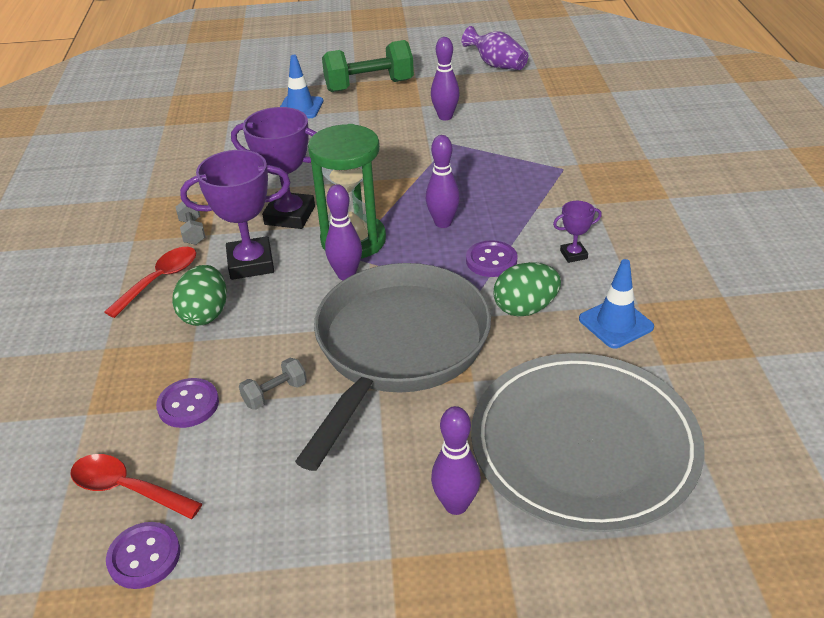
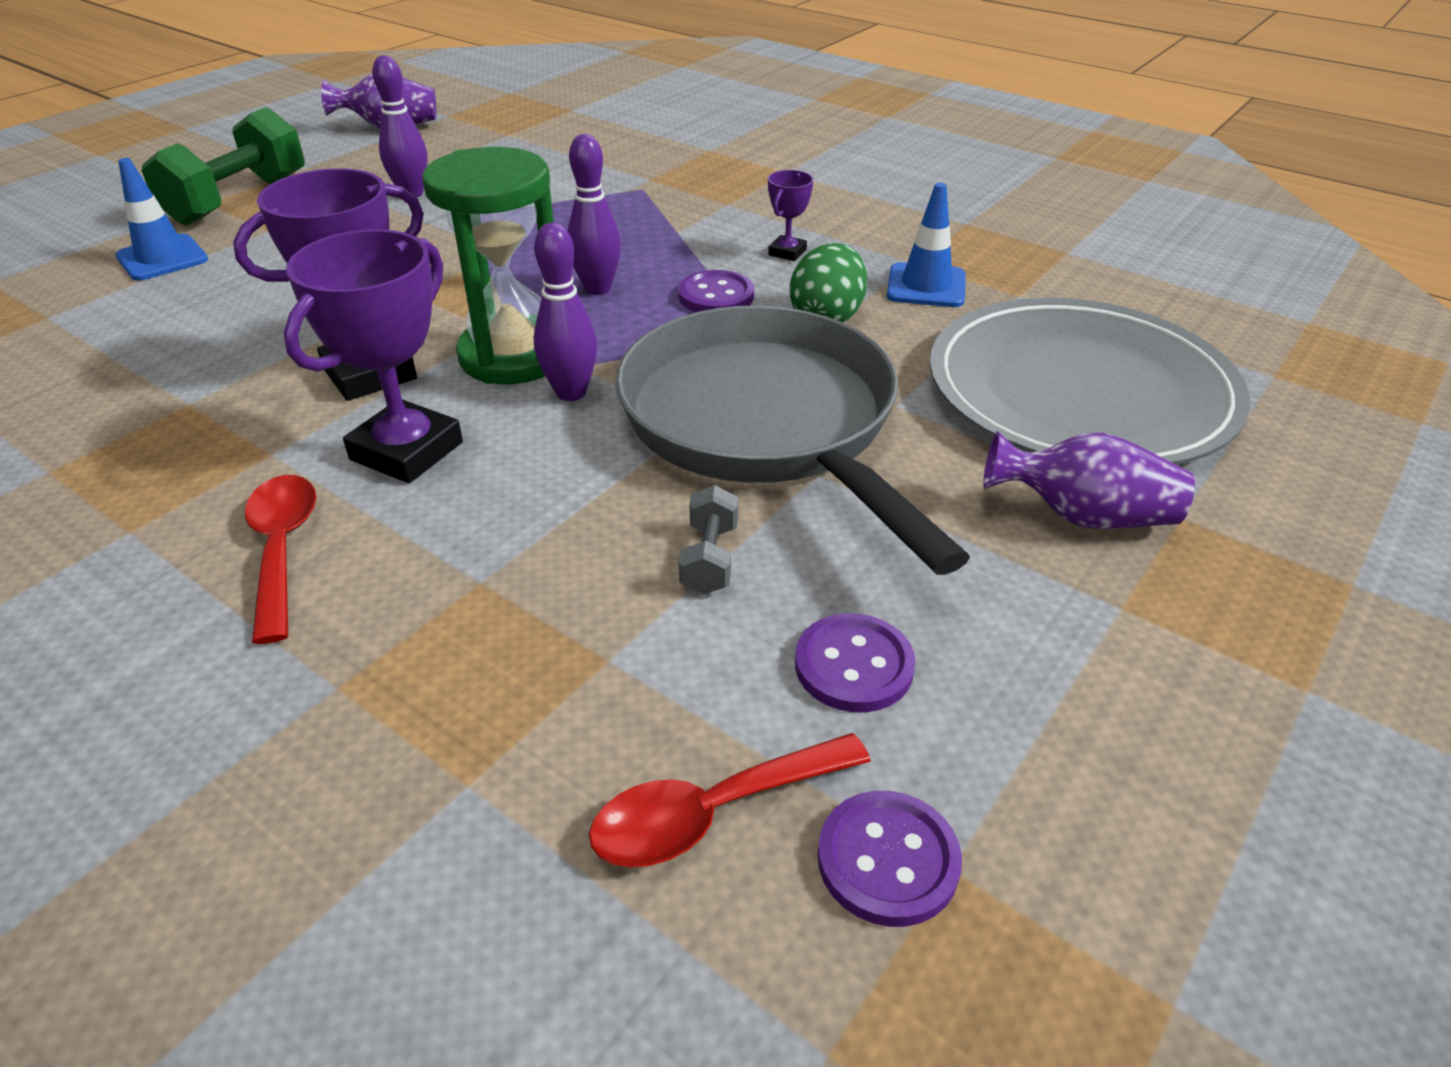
camera: 50 degrees left, 0 degrees up
(188, 404) = (614, 653): purple button -> purple button (854, 665)
(192, 232) = (232, 466): grey dumbbell -> none
(205, 314) = (441, 542): green egg -> none
(456, 505) = (1083, 516): purple bowling pin -> purple vase

